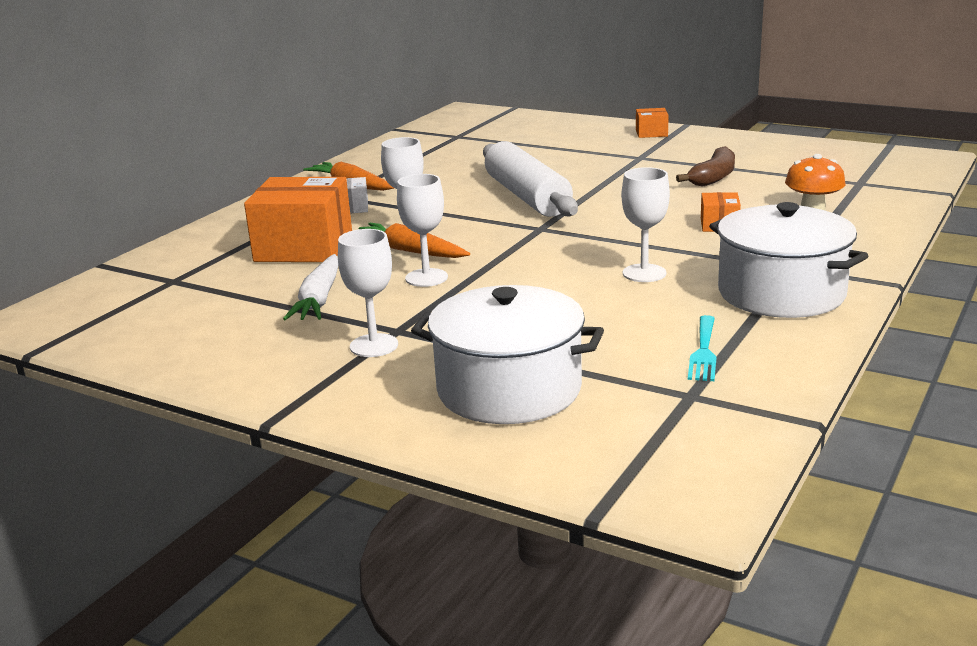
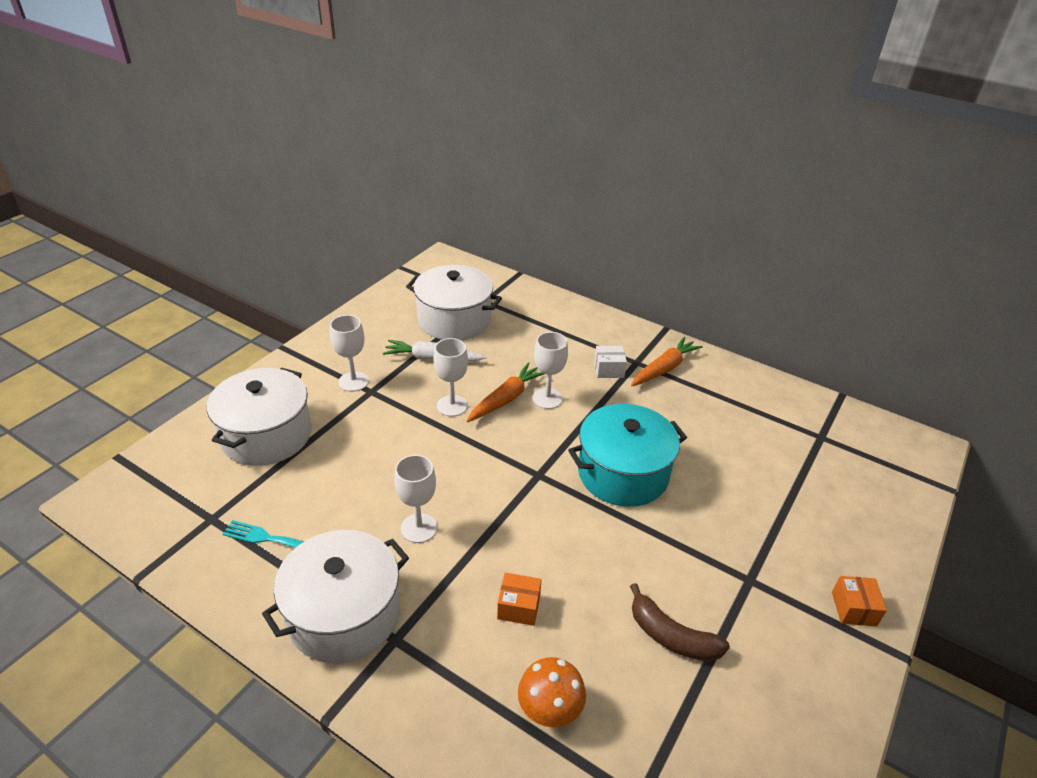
camera: 90 degrees right, 15 degrees up
(221, 295) = (454, 320): none -> white pot
(304, 247) = (527, 349): orange box -> none
(527, 196) = (623, 473): white rolling pin -> turquoise pot

